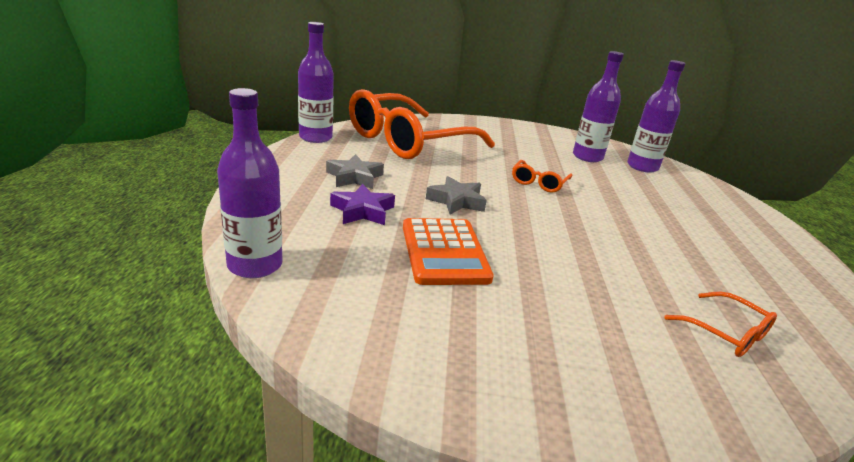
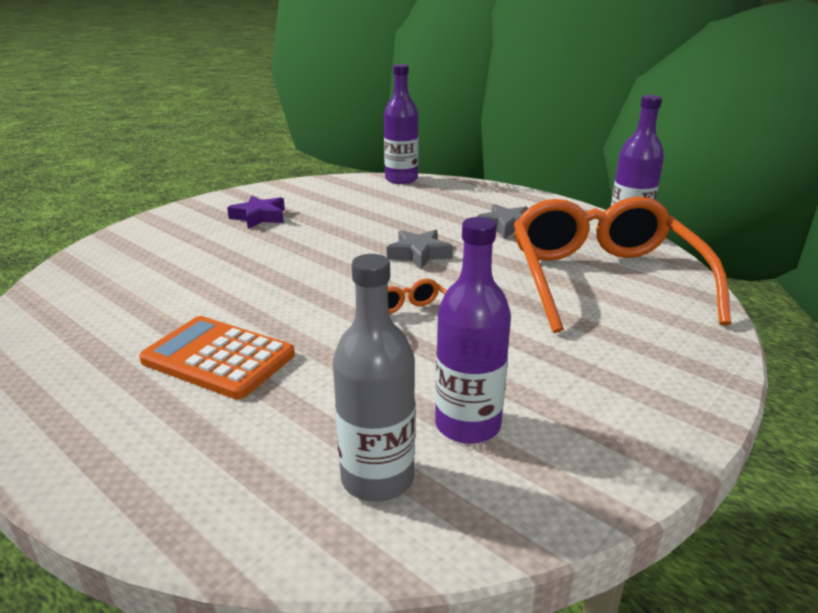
camera: 130 degrees right, 0 degrees up
(362, 211) = (438, 215): purple star -> purple star (259, 217)
(444, 252) = (349, 224): orange calculator -> orange calculator (218, 358)
(642, 167) = (377, 478): purple bottle -> grey bottle
(725, 332) = (126, 278): orange glasses -> none

